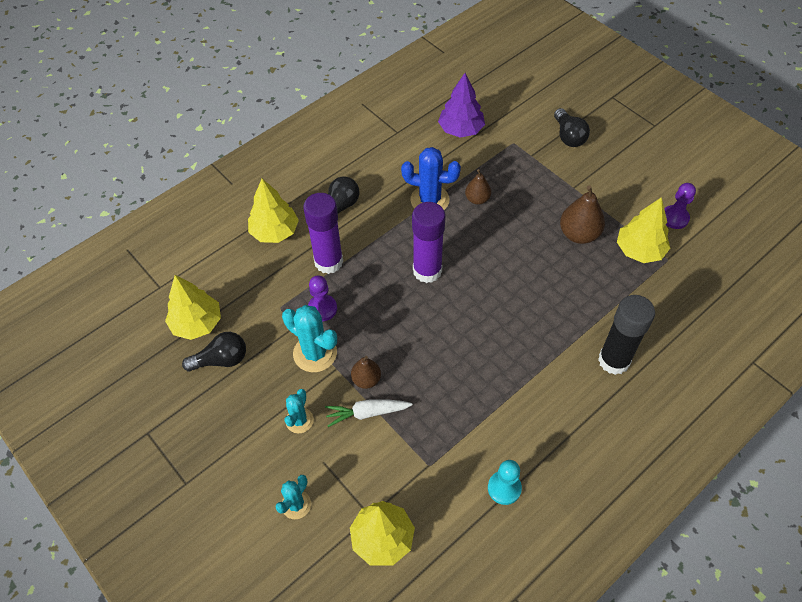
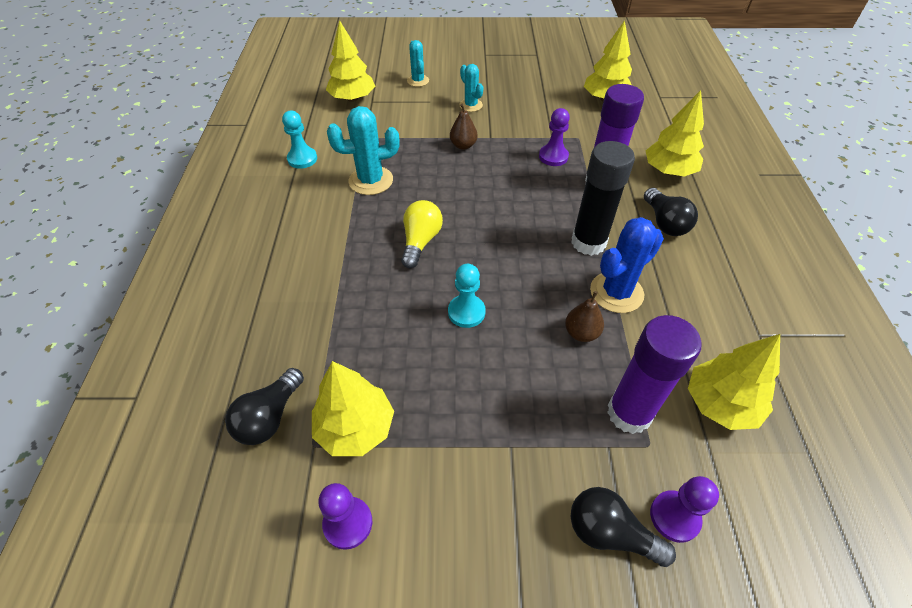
camera: 130 degrees right, 5 degrees down
(221, 360) = (560, 96): black light bulb -> black light bulb (269, 417)
(315, 353) = (516, 134): turquoise cactus -> turquoise cactus (371, 181)
(367, 413) = (437, 133): white carrot -> none
(427, 271) = (526, 234): purple glue stick -> purple glue stick (629, 413)
(461, 130) = (720, 404): purple tree -> yellow tree
(497, 323) = (420, 241): none -> yellow light bulb
(522, 257) = (466, 312): none -> turquoise pawn
(537, 121) = (674, 517): none -> purple pawn
(579, 234) = (440, 387): brown pear -> none
(614, 360) = (289, 289): black glue stick -> black glue stick (588, 242)

